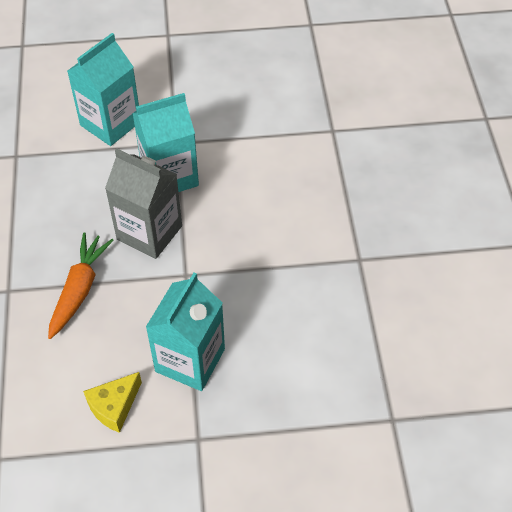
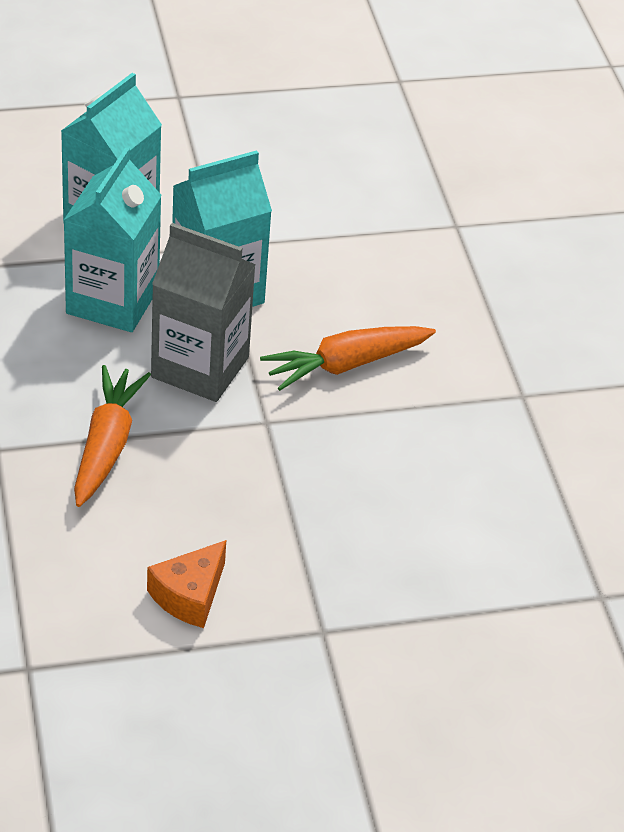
camera: 10 degrees left, 10 degrees down
(114, 406) = (189, 595): yellow cheese -> orange cheese
(190, 360) = (292, 532): turquoise carton -> turquoise carton (112, 301)
(244, 233) = (345, 365): none -> orange carrot

